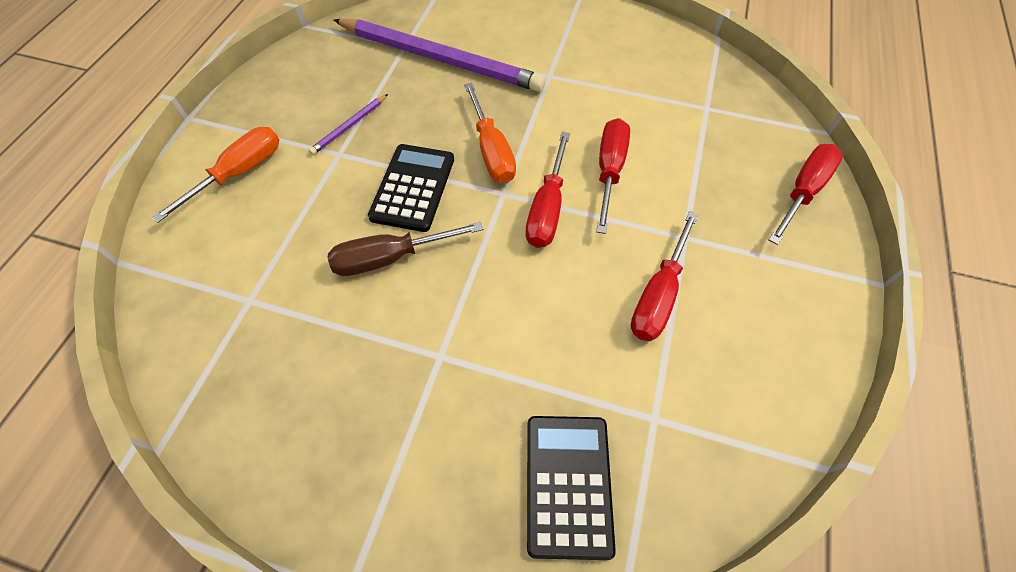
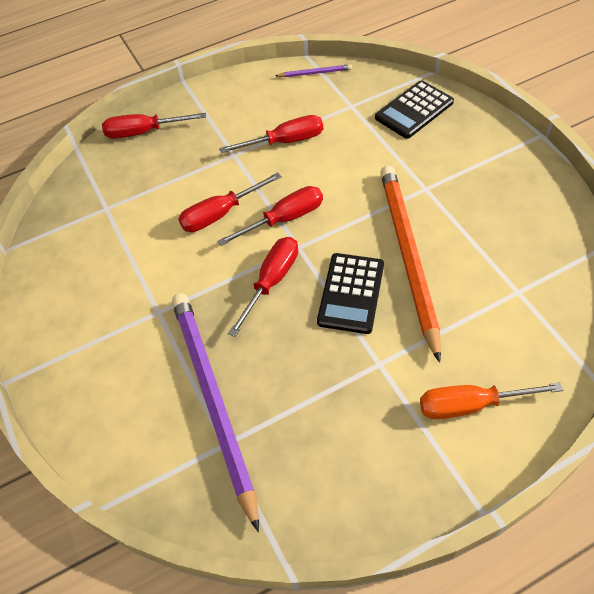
camera: 130 degrees left, 5 degrees down
(349, 126) = (350, 384): purple pencil -> purple pencil (315, 73)
(390, 258) = (408, 256): brown screwdriver -> orange pencil
(413, 188) = (351, 293): black calculator -> black calculator turned 45 degrees counterclockwise
(491, 151) = (271, 281): orange screwdriver -> red screwdriver

